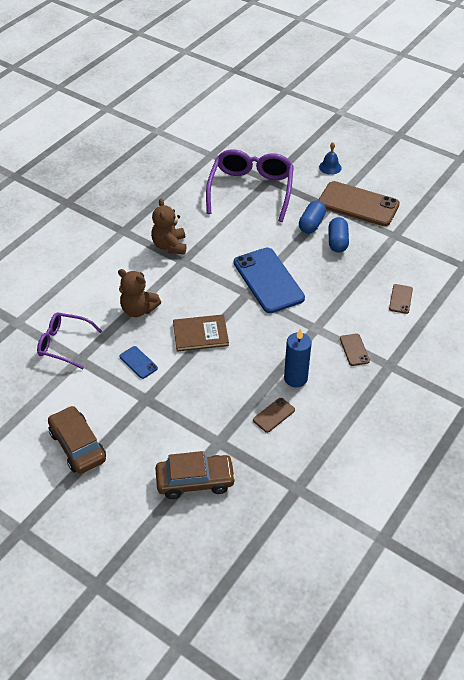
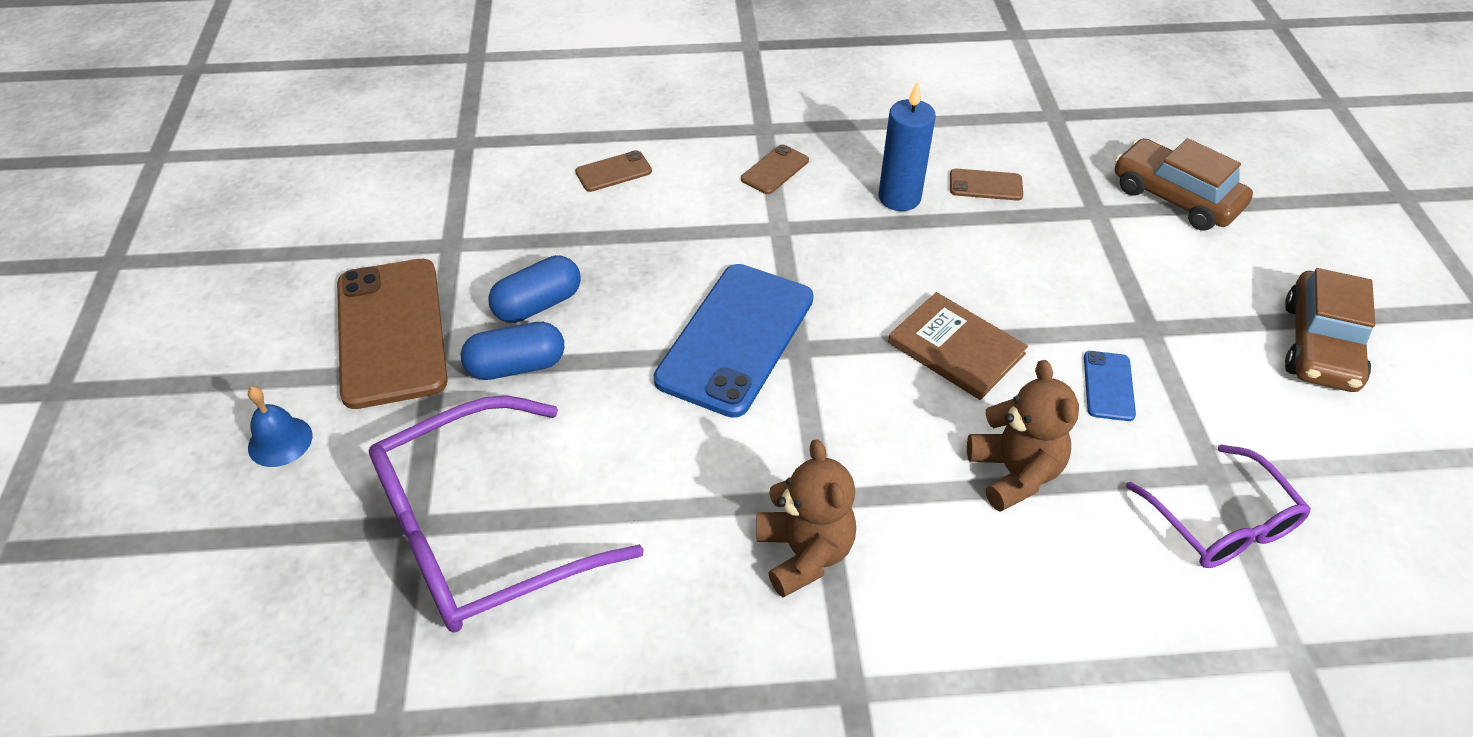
camera: 130 degrees left, 0 degrees up
(170, 246) = (804, 553): brown teddy bear -> brown teddy bear turned 60 degrees counterclockwise

